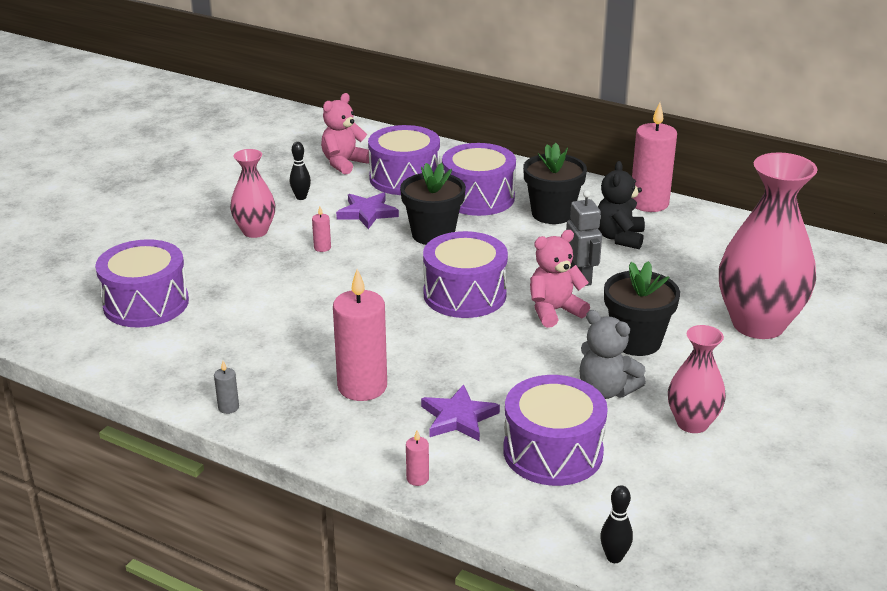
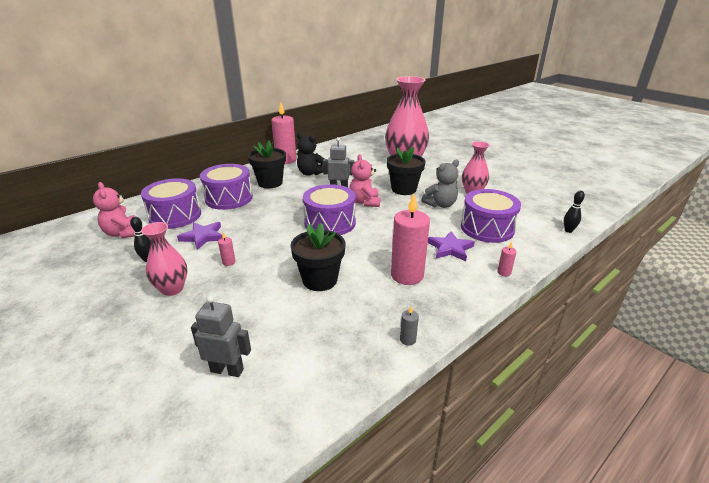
camera: 70 degrees left, 0 degrees up
(146, 303) = (227, 370): purple drum -> grey robot
(433, 234) = (255, 219): black flower pot -> black flower pot (320, 280)

